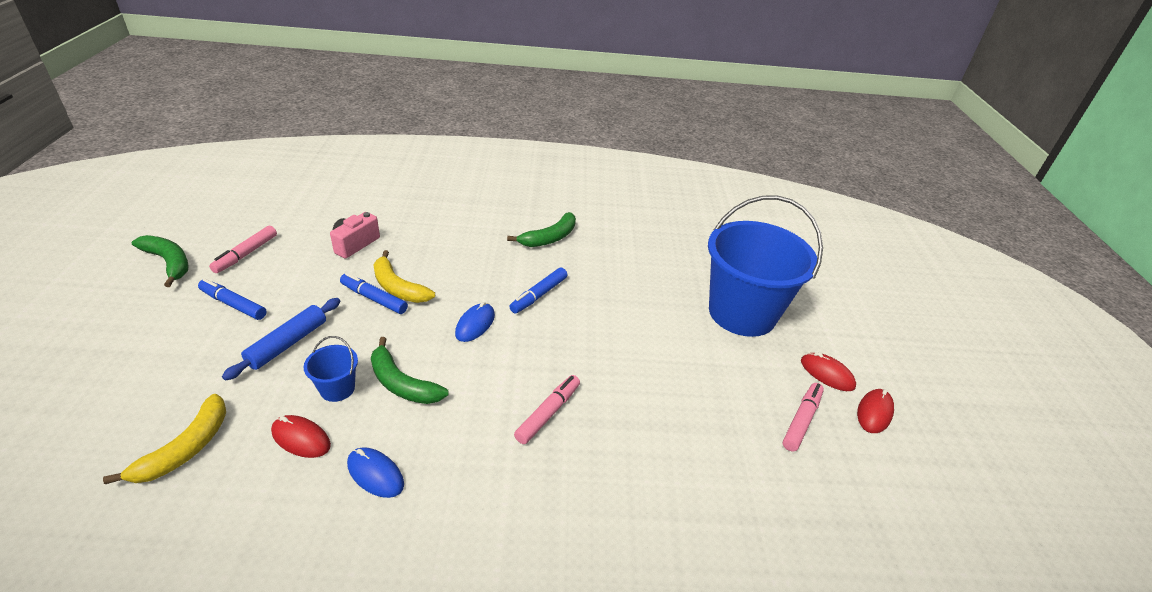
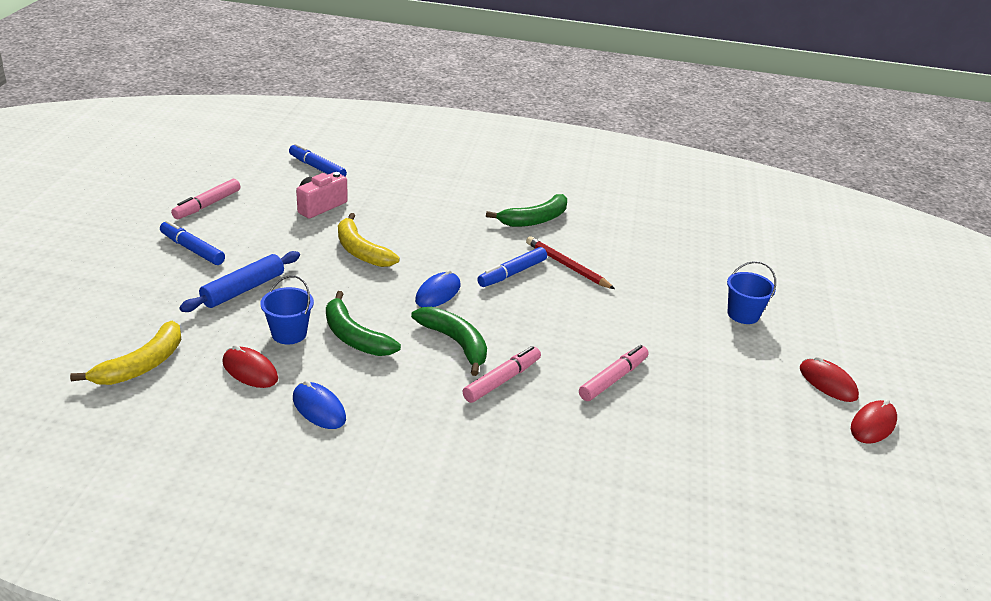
camera: 10 degrees right, 5 degrees down
(169, 263) = (131, 206): green banana -> green banana (455, 343)
(374, 298) = (334, 258): blue marker -> blue marker (317, 168)
(585, 281) = (567, 265): none -> red pencil
(742, 313) = (743, 314): blue bucket -> blue bucket, size x0.40
(801, 420) = (783, 421): pink marker -> pink marker (613, 379)

